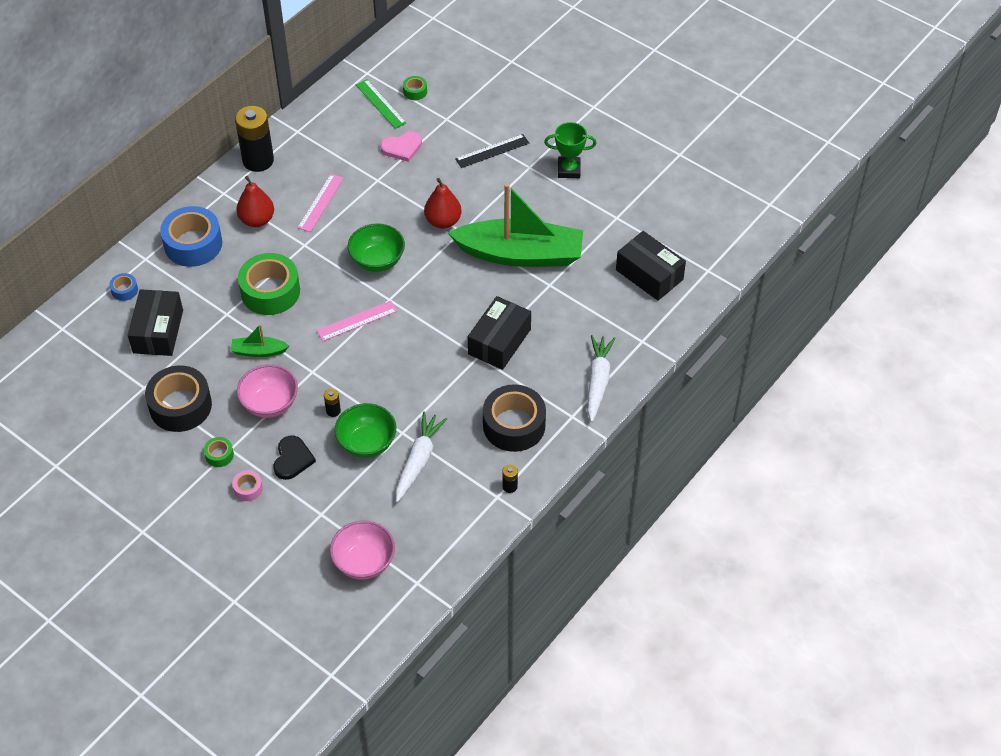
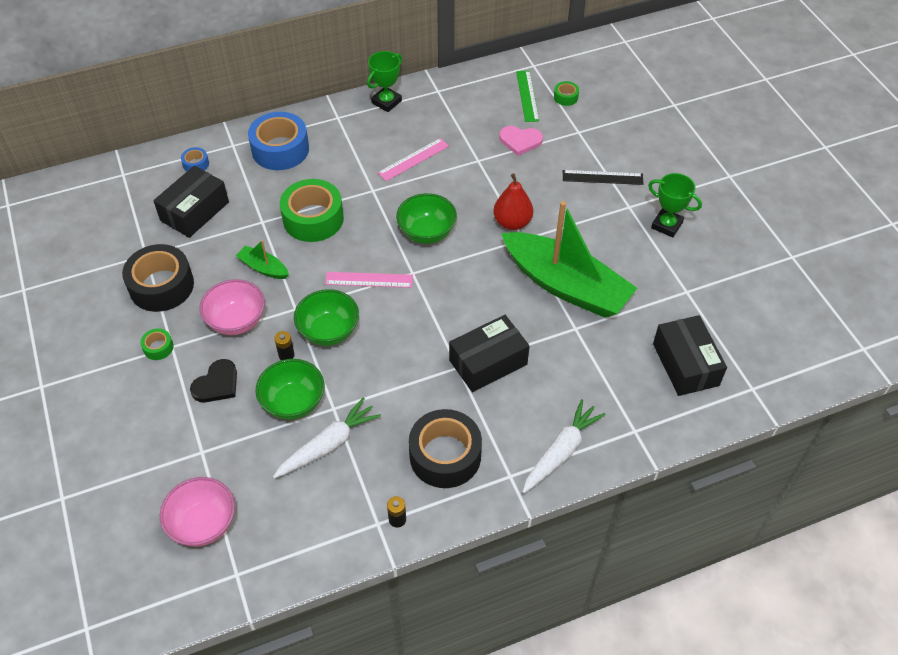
camera: 30 degrees right, 0 degrees up
(248, 489) = (158, 392): pink tape -> none
(257, 220) = (348, 151): red pear -> none
(258, 160) = (386, 102): black battery -> green trophy
(354, 376) = (329, 331): none -> green bowl

